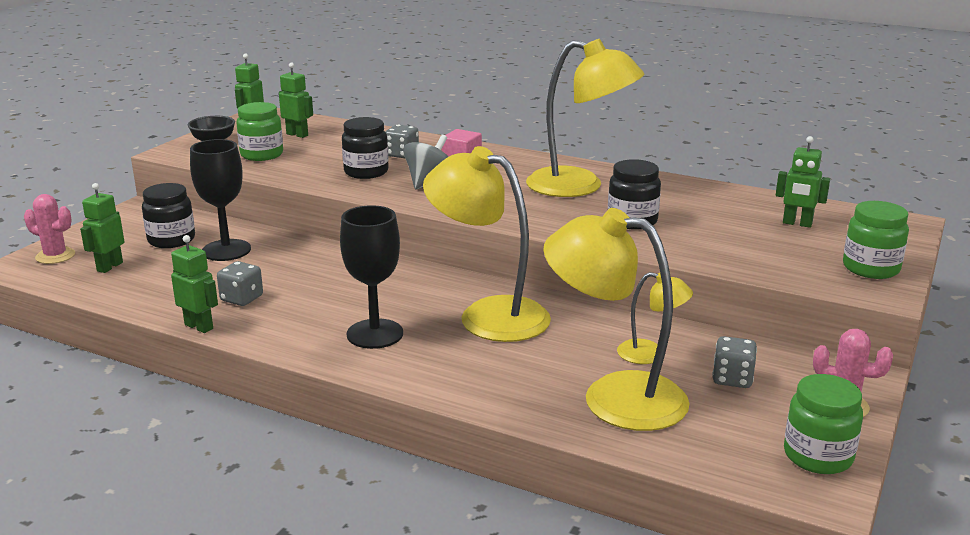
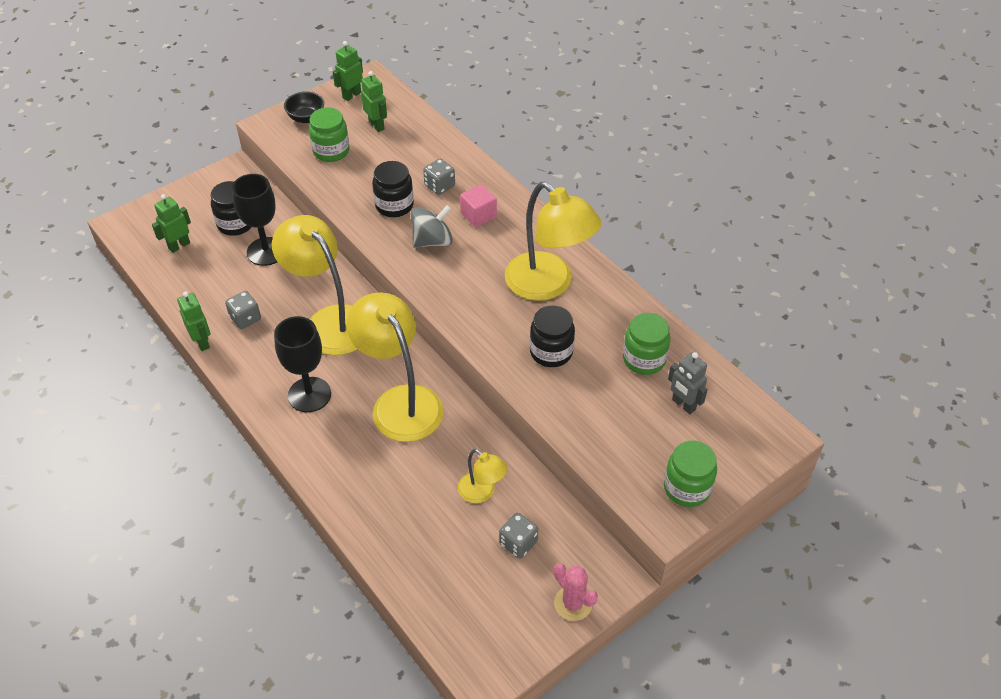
camera: 25 degrees right, 25 degrees up
(55, 256) = (150, 219): pink cactus -> none
(614, 397) = (422, 528): yellow lamp -> yellow lamp (330, 321)
(797, 224) = (683, 405): green robot -> grey robot
(818, 456) = (510, 643): green jar -> green jar (644, 359)

